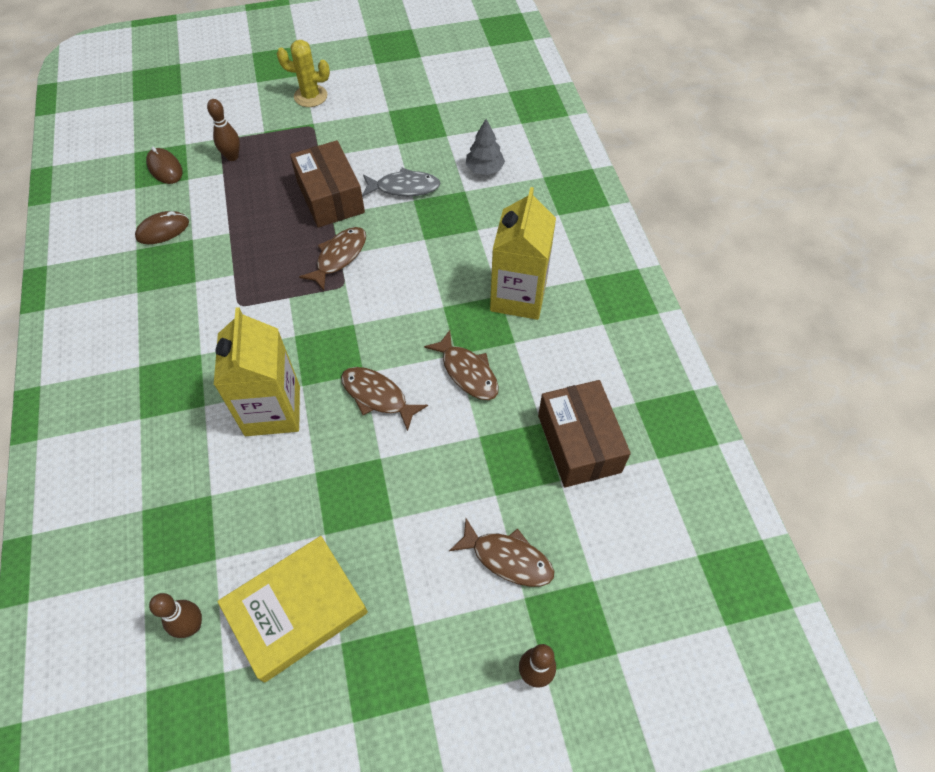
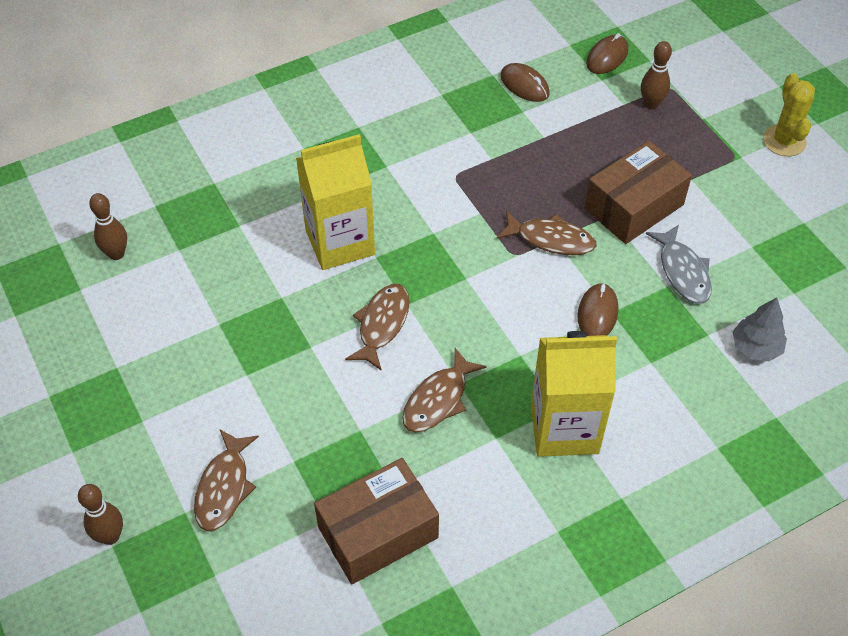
camera: 75 degrees right, 5 degrees down
(296, 610) = (142, 324): yellow book -> none
(422, 248) = (597, 313): none -> brown mouse

